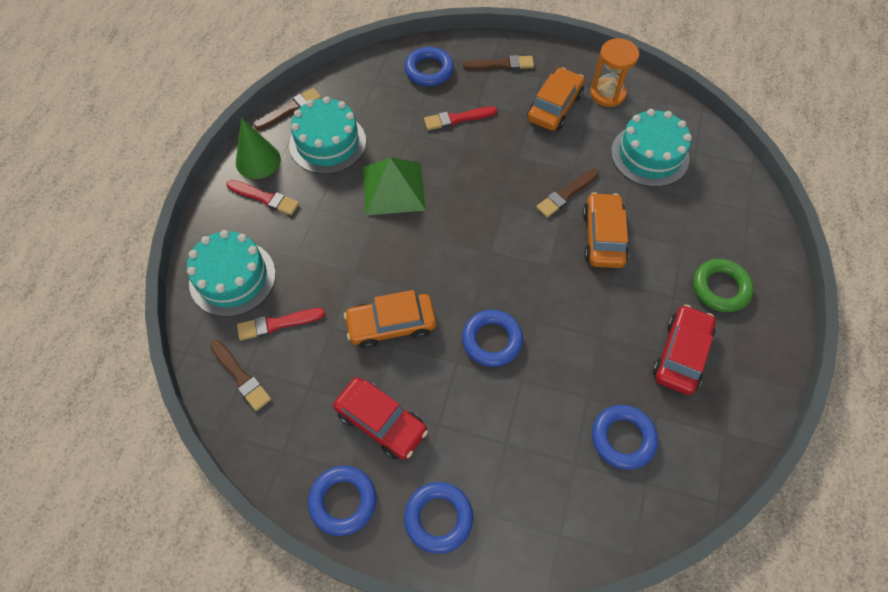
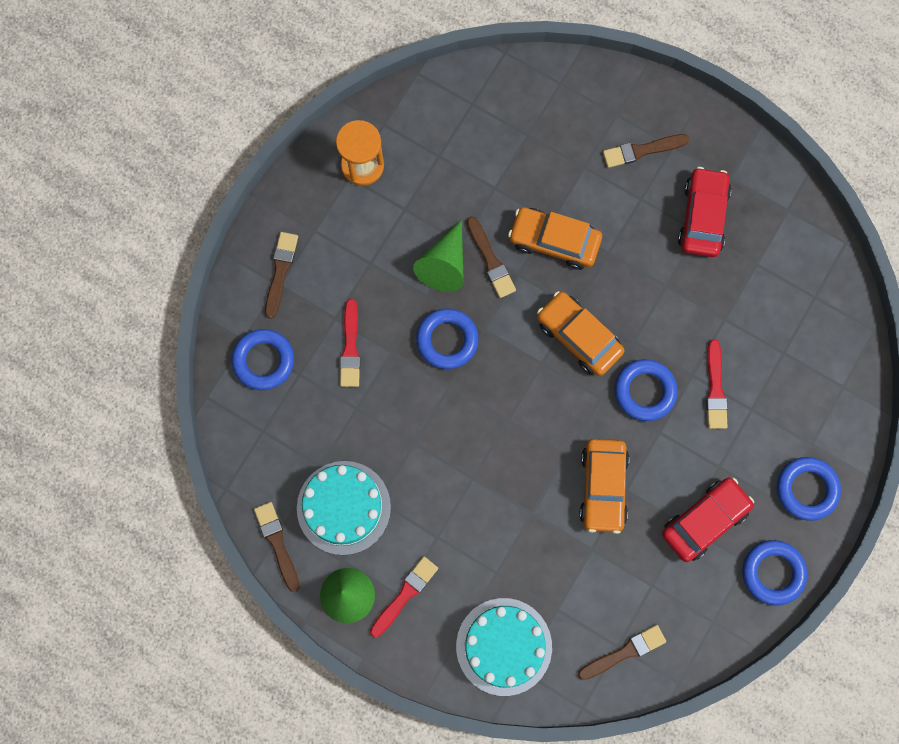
camera: 75 degrees left, 15 degrees up
(278, 324) = (572, 605): red brush -> red brush (715, 388)
(393, 188) = (431, 445): green pyramid -> none
(549, 164) = (444, 264): none -> green cone
(554, 107) = (365, 231): orange car -> orange car (578, 337)
(623, 438) = (771, 302): blue ring -> blue ring (447, 340)
(649, 155) = (463, 153): turquoise cake -> none
(681, 354) = (702, 217): red car -> red car turned 60 degrees clockwise
(720, 288) = (642, 150): green ring -> brown brush

